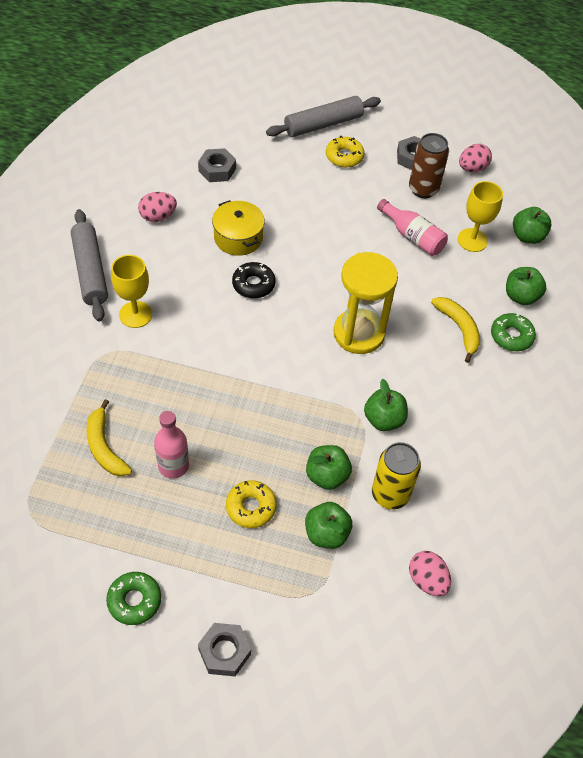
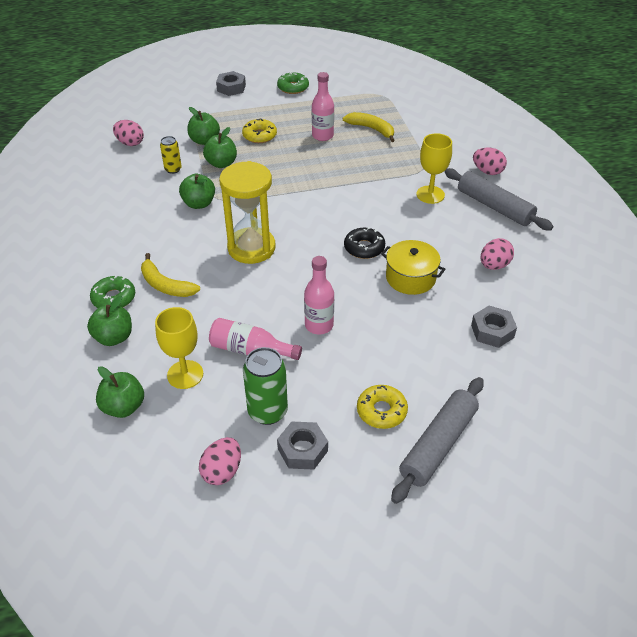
camera: 155 degrees right, 10 degrees down
(47, 315) = (487, 171): none -> pink egg
(346, 232) = (319, 325): none -> pink bottle
(390, 494) = (173, 169): yellow can -> yellow can, size x0.60
(423, 189) = (267, 411): brown can -> green can

